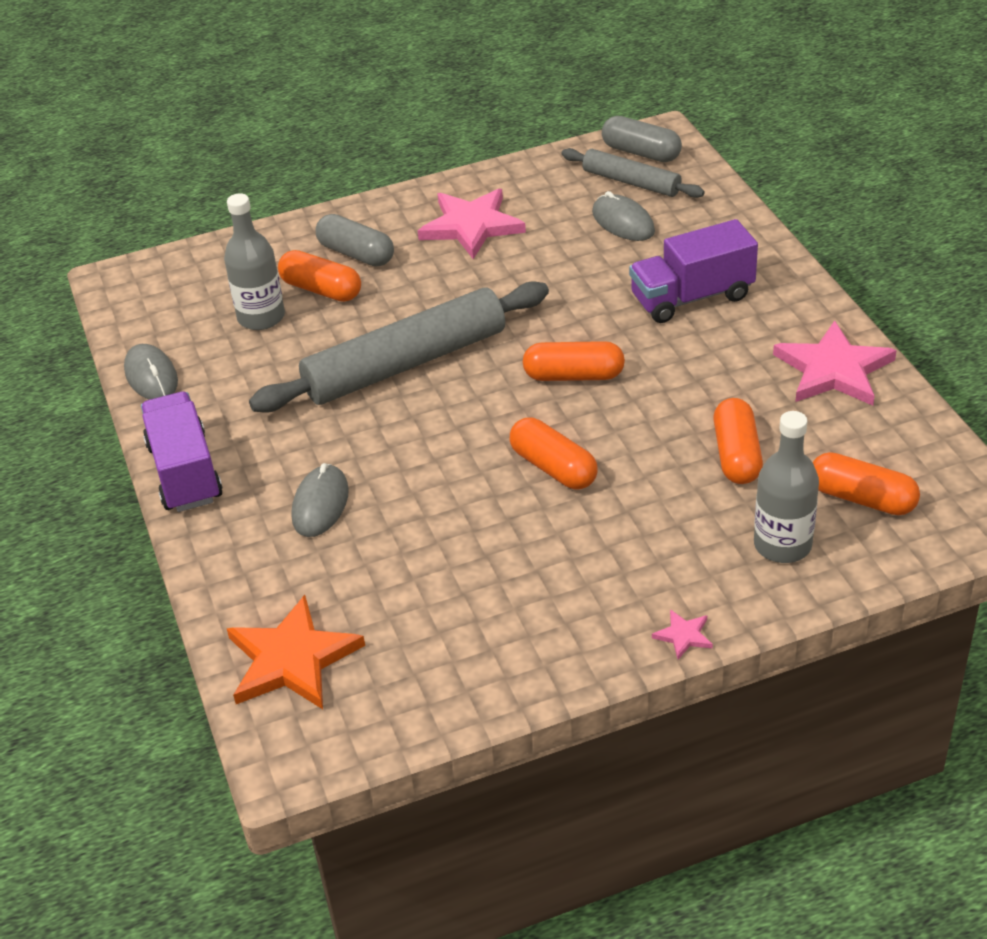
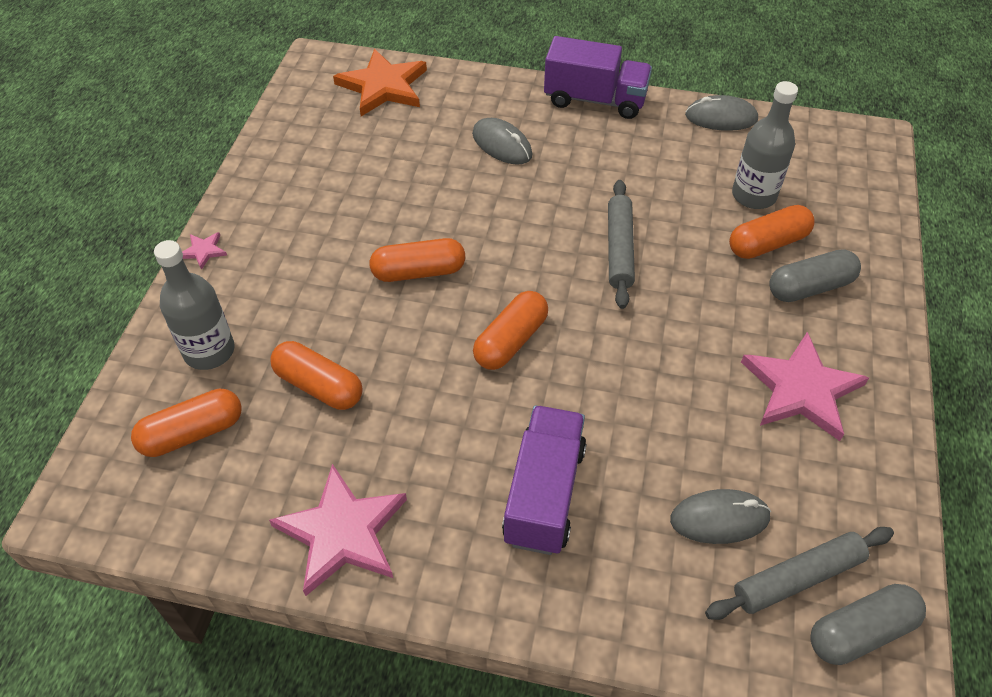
camera: 120 degrees right, 10 degrees up
(405, 364) = (619, 249): grey rolling pin -> grey rolling pin, size x0.55

